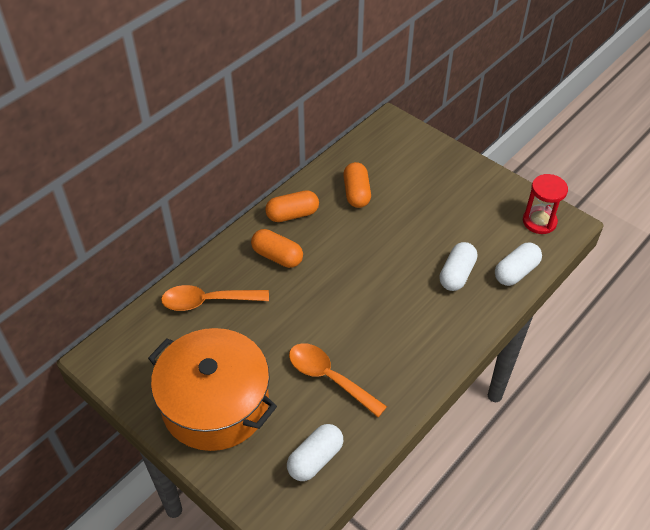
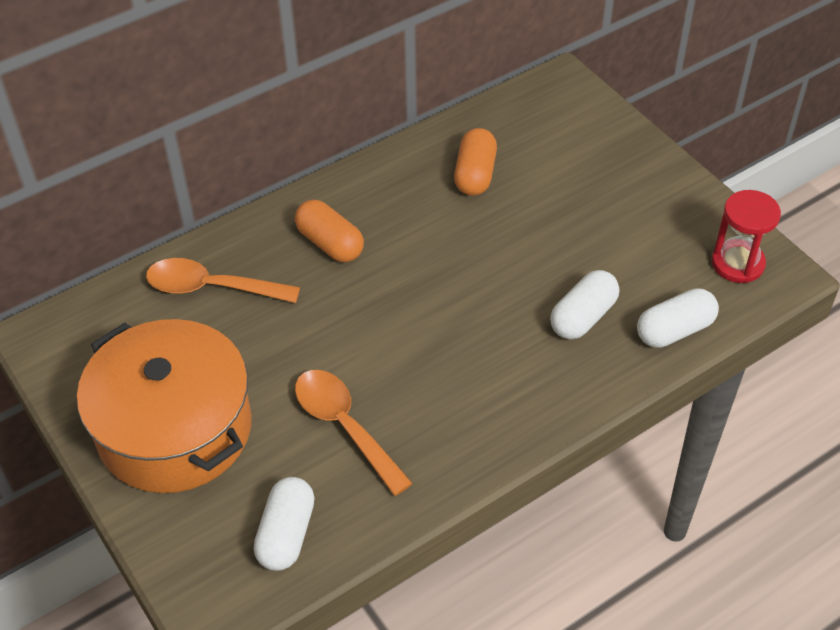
camera: 15 degrees right, 0 degrees up
(292, 214) = (371, 189): orange capsule -> none
(315, 459) = (286, 534): white capsule -> white capsule turned 45 degrees counterclockwise

